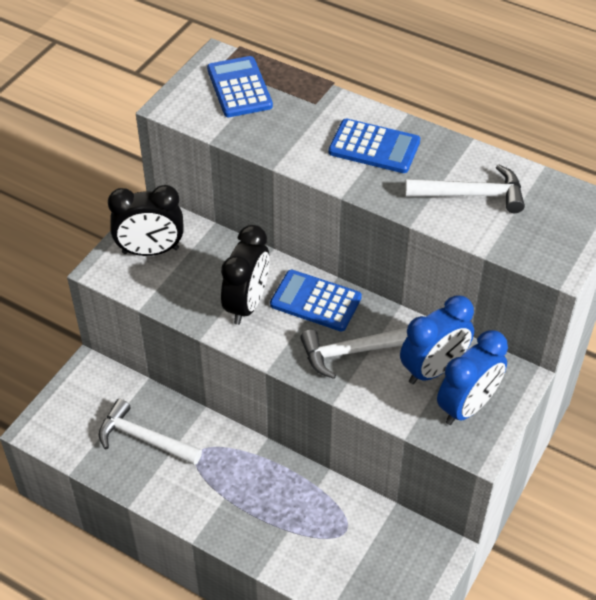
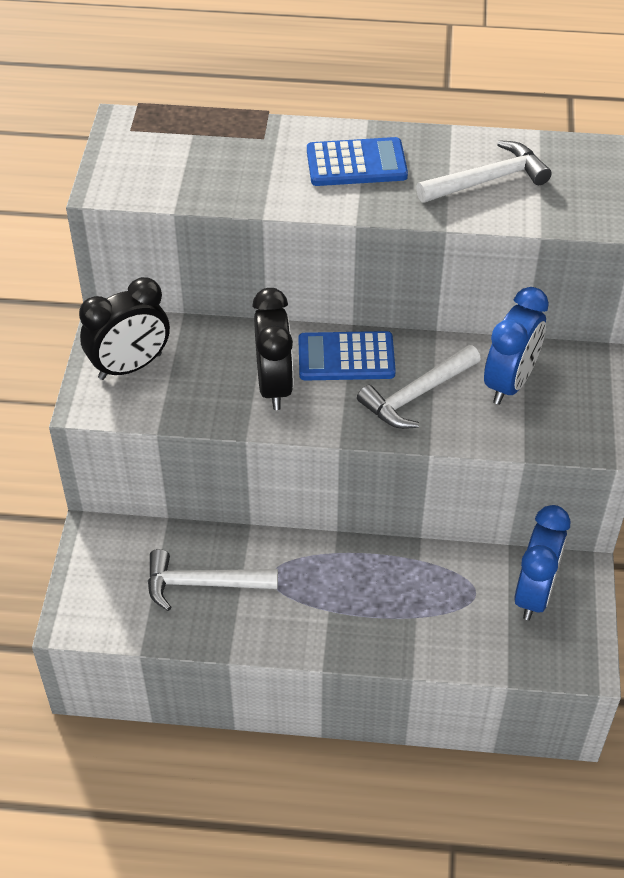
camera: 25 degrees left, 0 degrees up
(239, 88) = (169, 146): blue calculator -> none
(467, 407) = (566, 407): blue clock -> blue clock (534, 593)

